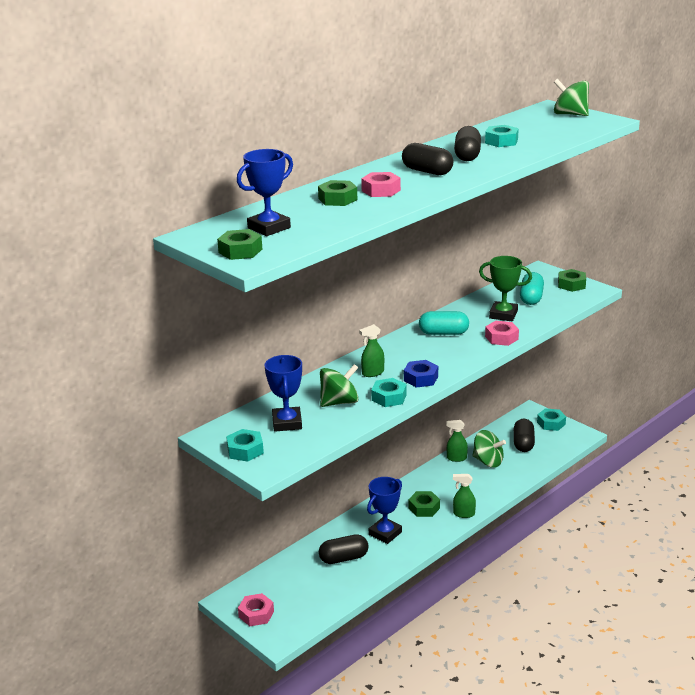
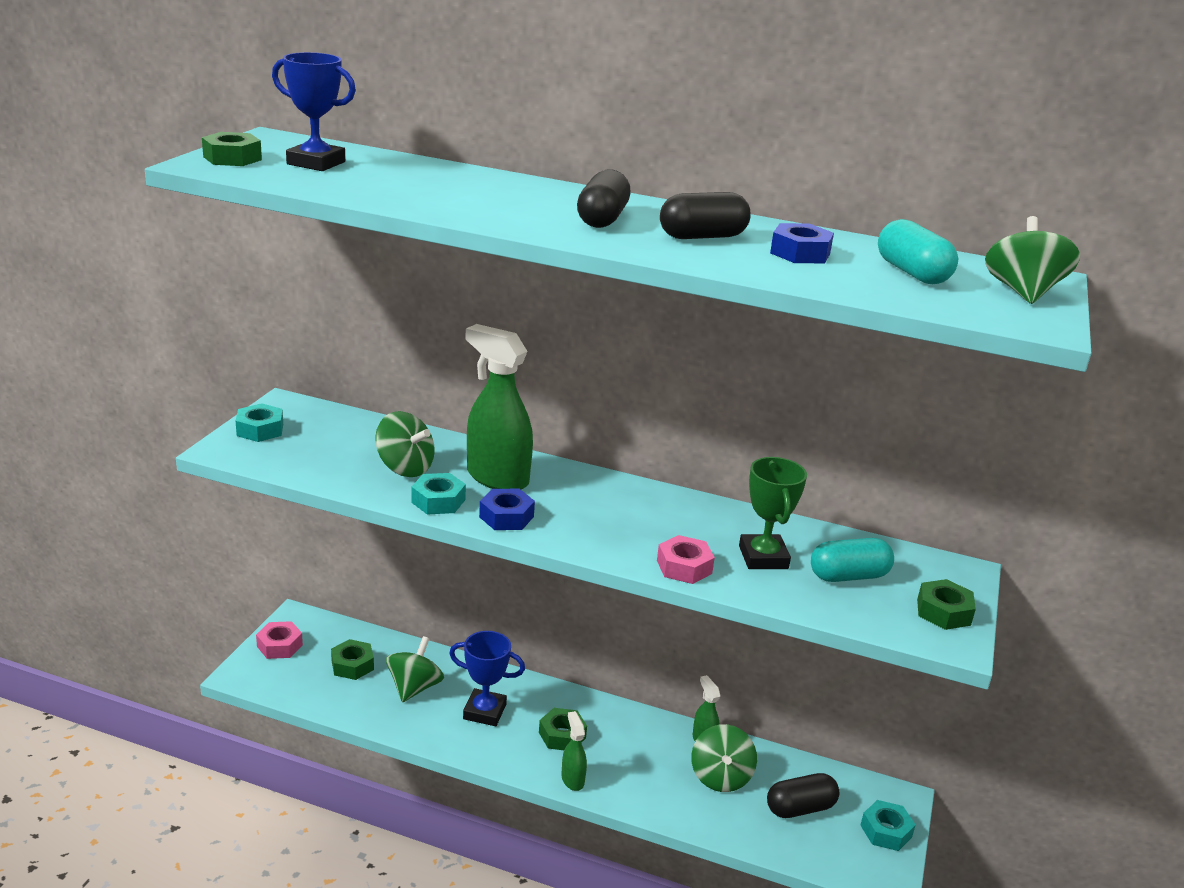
camera: 60 degrees right, 0 degrees up
(287, 423) = (335, 443): blue trophy -> none
(337, 199) = (443, 184): green nut -> green nut (352, 665)
(343, 558) = (414, 687): black capsule -> green spinning top
(372, 373) = (497, 478): green spray bottle -> green spray bottle, size x2.02
(381, 190) = (496, 201): pink nut -> none
(443, 333) = (656, 513): turquoise capsule -> turquoise capsule (912, 273)
(501, 141) = (800, 253): turquoise nut -> blue nut

